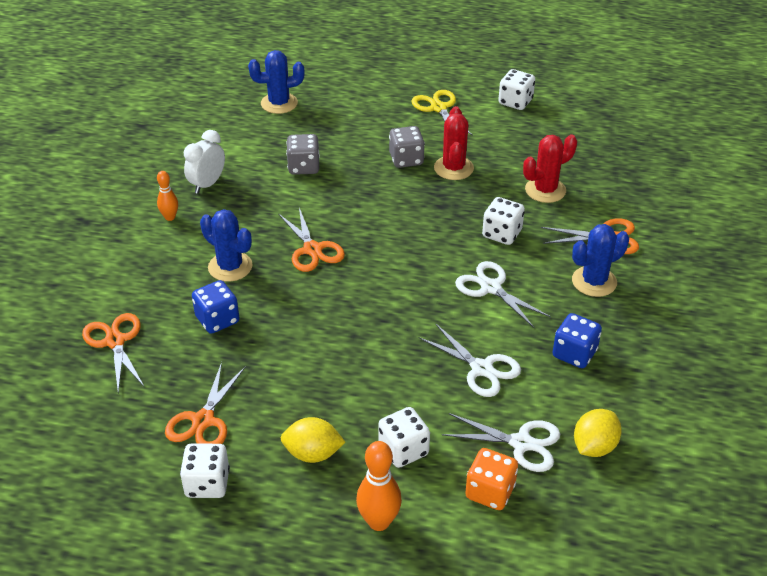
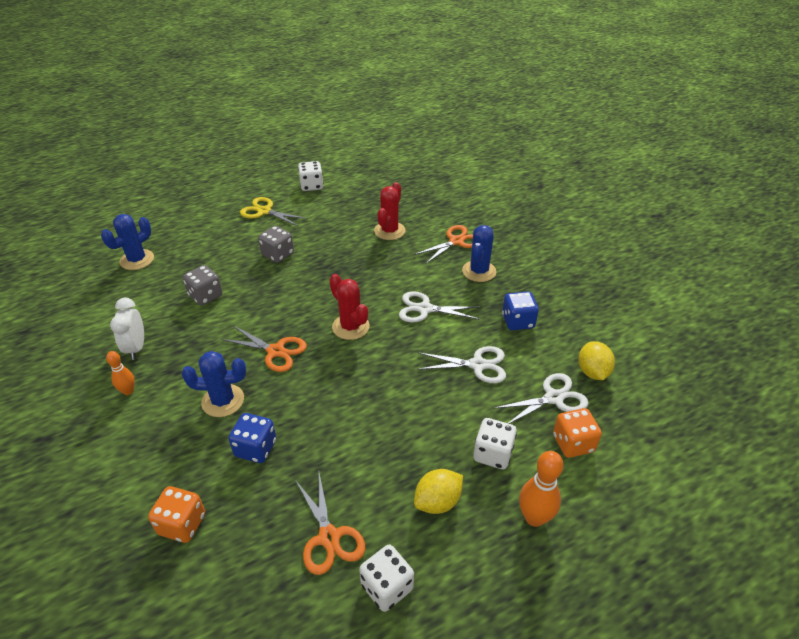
camera: 40 degrees left, 0 degrees up
(115, 341) = (182, 524): orange scissors -> orange dice
(453, 168) = (316, 245): red cactus -> red cactus (350, 327)
(502, 234) = (393, 271): white dice -> none

